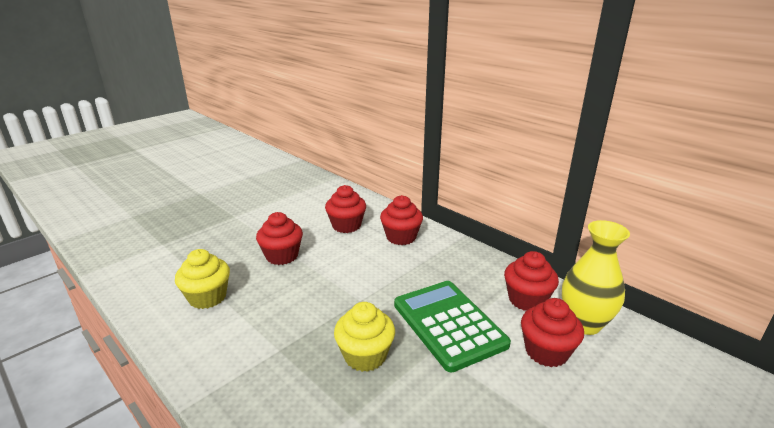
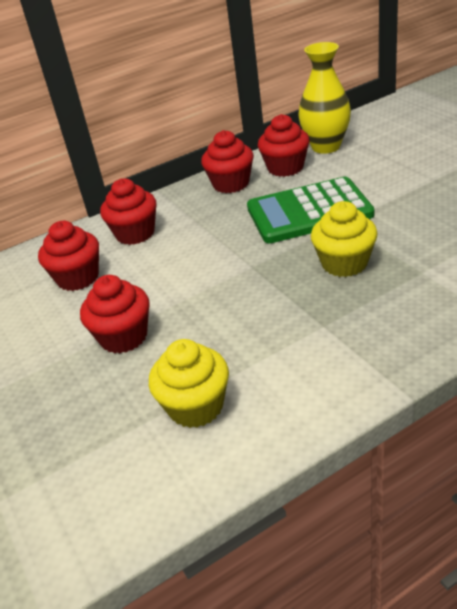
camera: 70 degrees left, 10 degrees up
(546, 351) = (356, 168): red cupcake -> red cupcake (231, 184)

